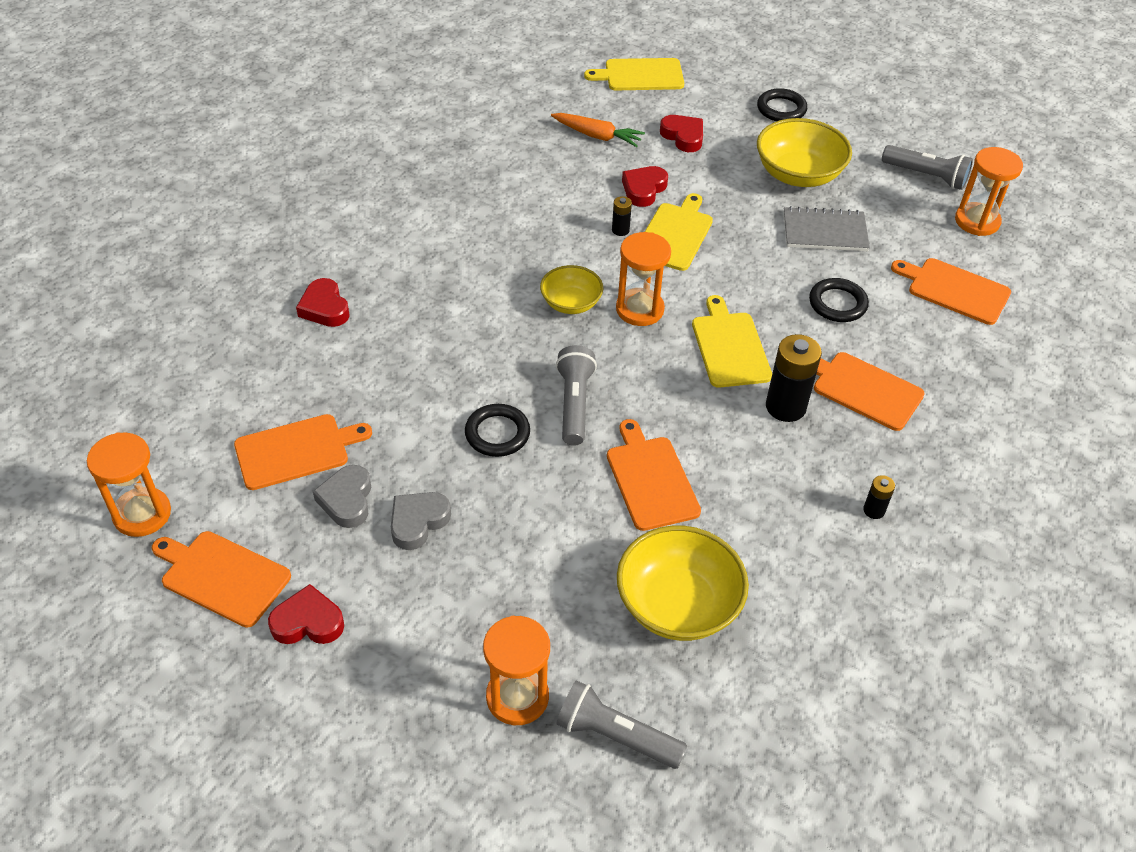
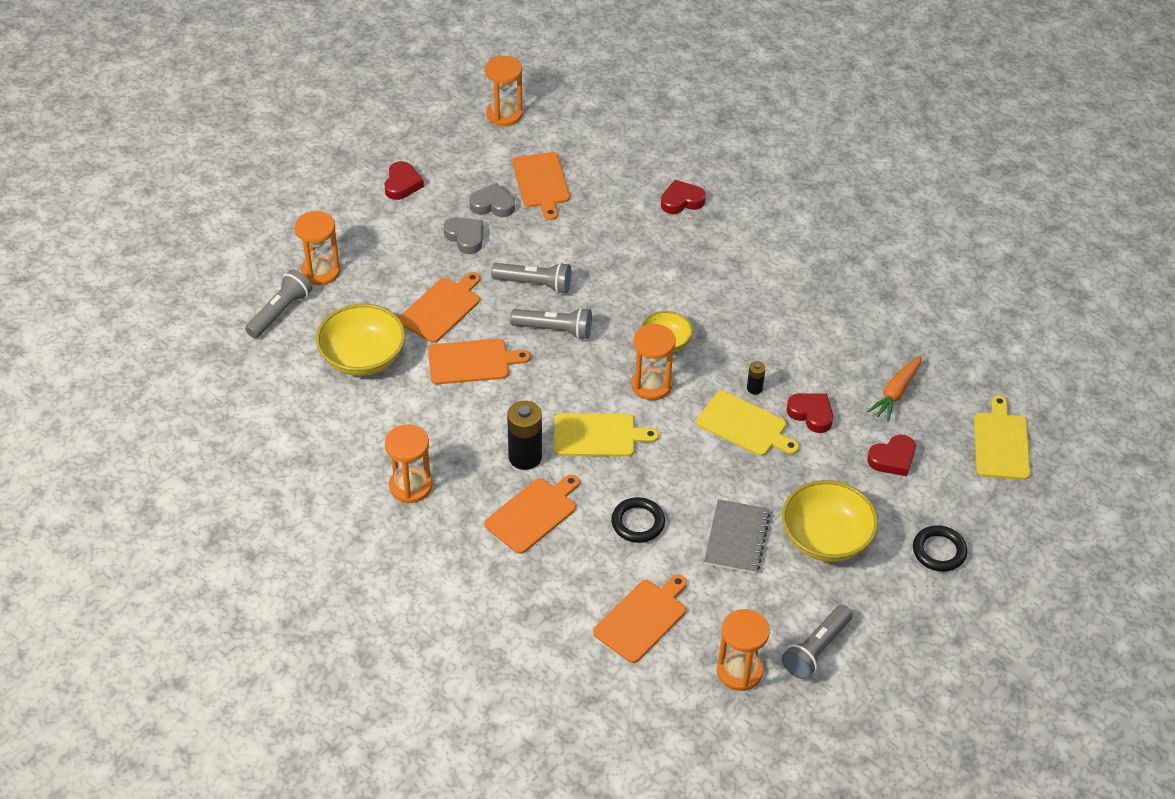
camera: 100 degrees right, 0 degrees up
(222, 577) = (446, 148): orange cutting board -> orange cutting board (441, 308)
(497, 433) = (534, 284): black ring -> grey flashlight
(874, 510) = (410, 486): black battery -> orange hourglass

